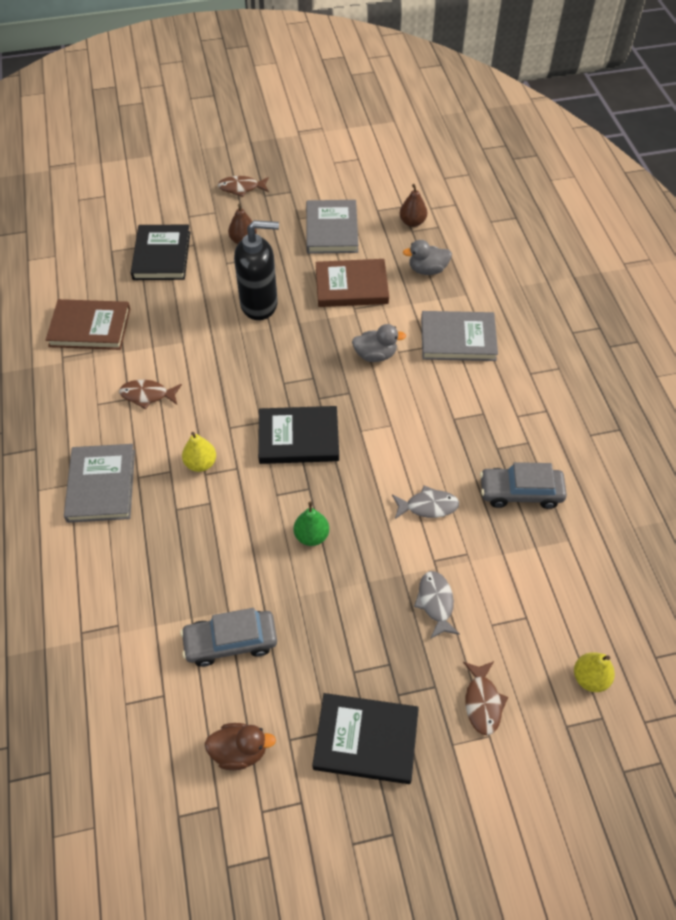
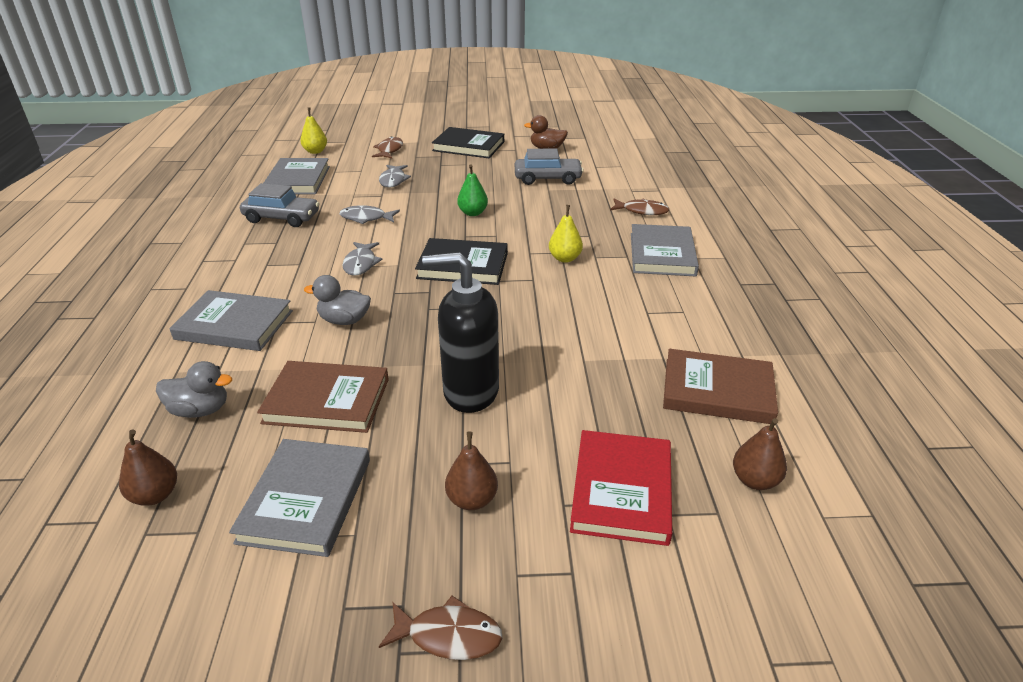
camera: 170 degrees left, 20 degrees down
(85, 270) = (755, 480): none -> brown pear
(147, 395) = (625, 312): brown fish -> brown fish (642, 211)
(161, 255) = (622, 490): black book -> red book
(396, 426) = (361, 264): none -> grey fish
(559, 583) = (298, 180): none -> grey book

